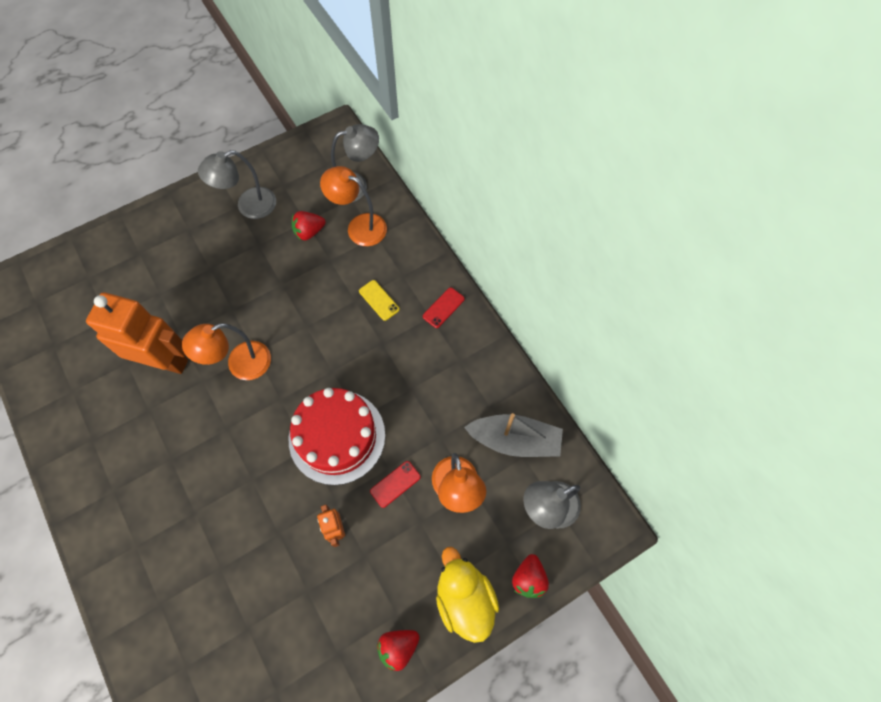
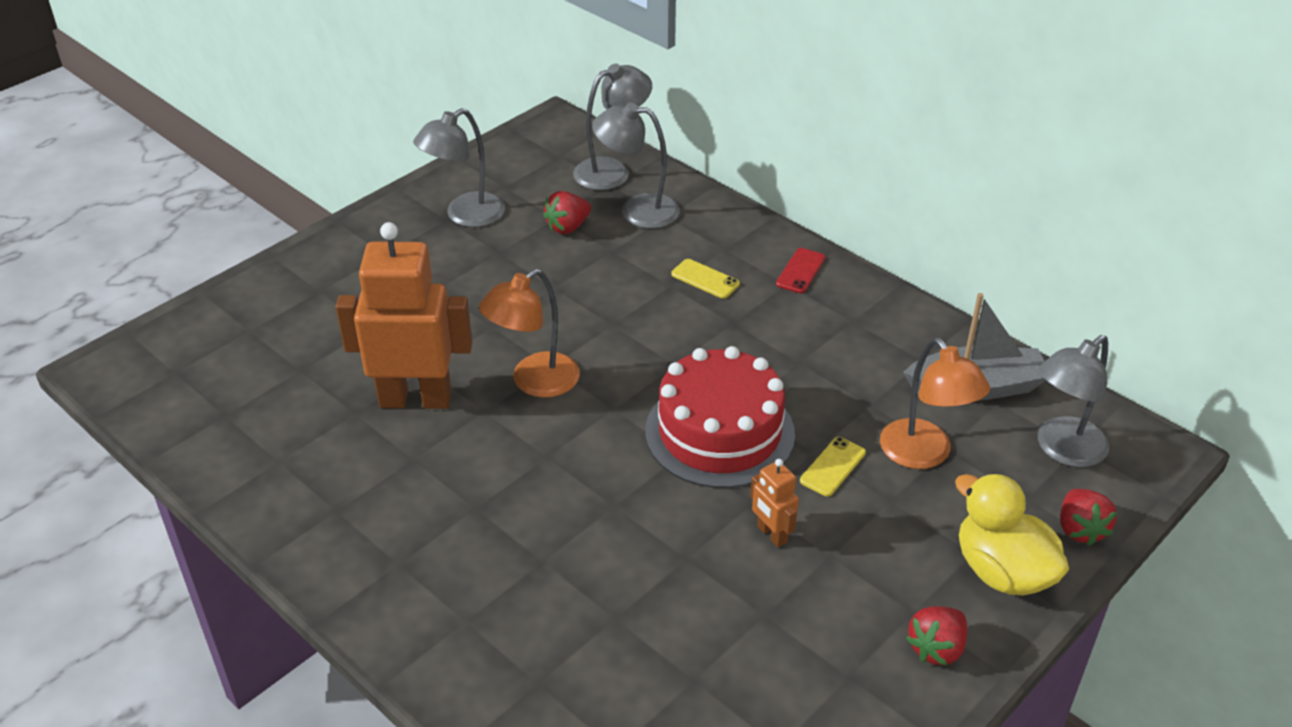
camera: 15 degrees left, 25 degrees down
(359, 226) = (637, 210): orange lamp -> grey lamp
(395, 484) = (832, 467): red phone -> yellow phone

